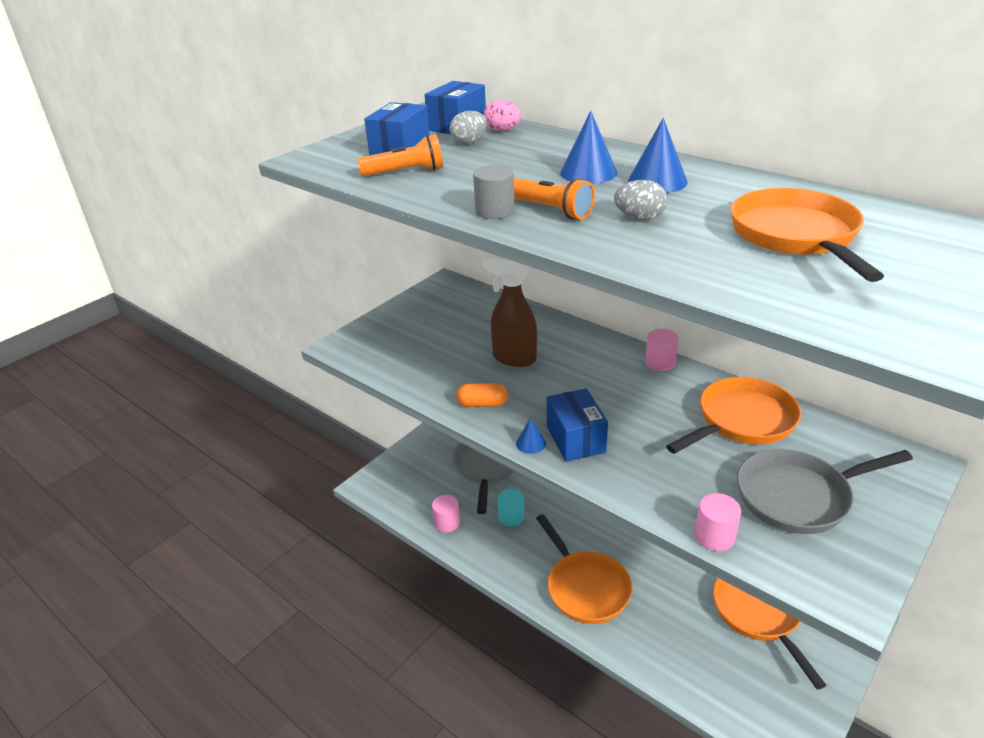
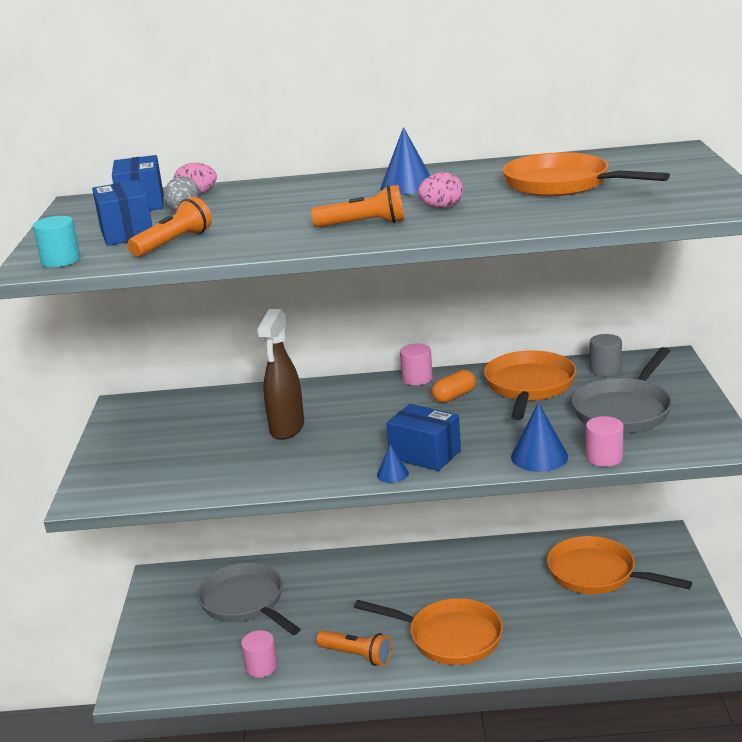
camera: 40 degrees left, 10 degrees down
(482, 404) = (309, 470): orange capsule -> orange capsule (454, 396)
(495, 211) = (320, 239): grey cylinder -> grey cylinder (605, 369)
(510, 557) = (357, 656): none -> orange flashlight
(511, 517) = (320, 626): turquoise cylinder -> turquoise cylinder (61, 261)
(513, 358) = (287, 429): brown spray bottle -> brown spray bottle turned 60 degrees counterclockwise
(588, 172) = (341, 197): blue cone -> blue cone (539, 457)
(639, 218) = (441, 208): grey egg -> pink egg

